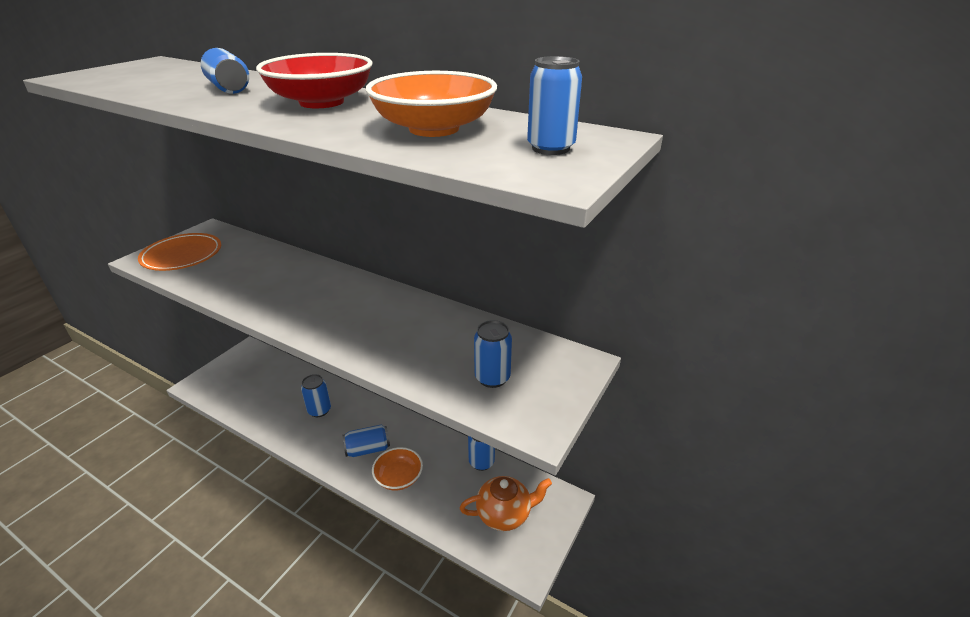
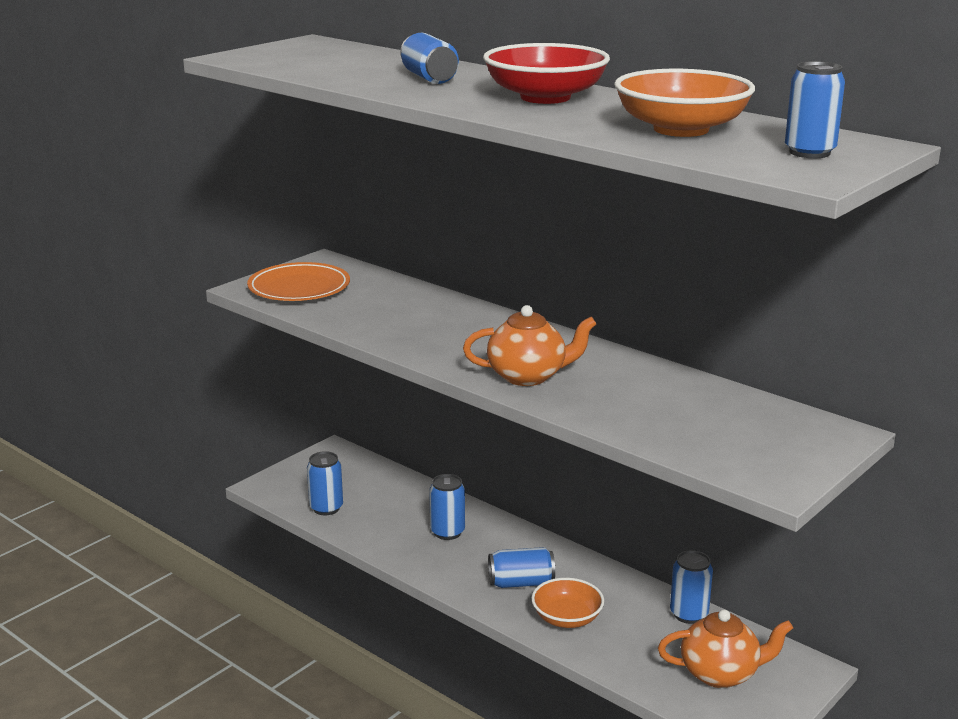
camera: 10 degrees right, 10 degrees down
(344, 327) = (528, 376): none -> orange teapot
(492, 378) = (722, 437): blue can -> blue can (326, 508)

